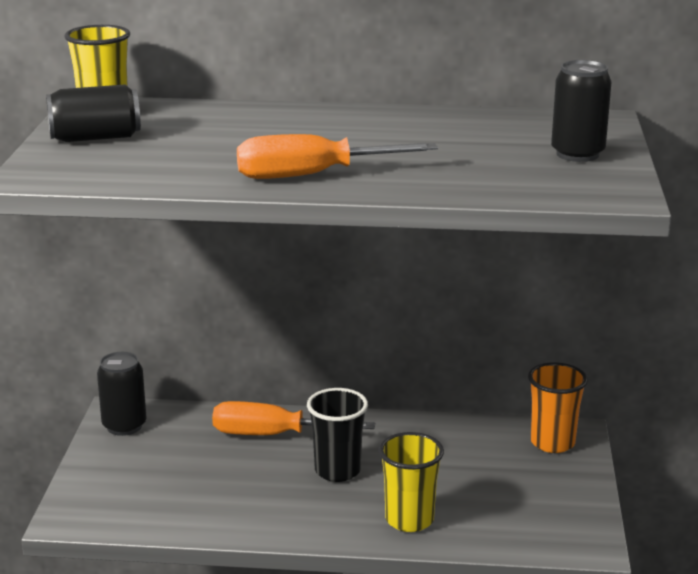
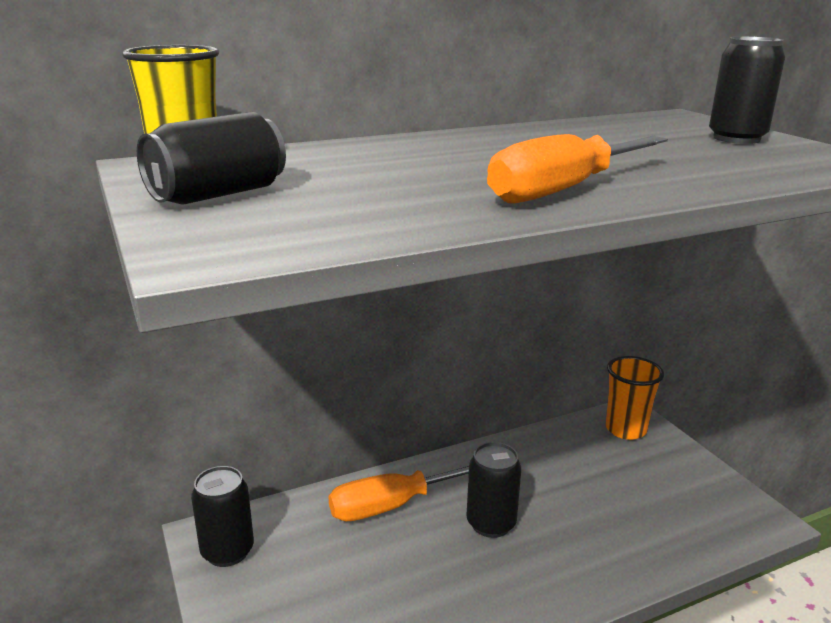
camera: 30 degrees left, 0 degrees up
(337, 471) = (491, 523): black cup -> black can
(409, 520) = (607, 554): yellow cup -> none

